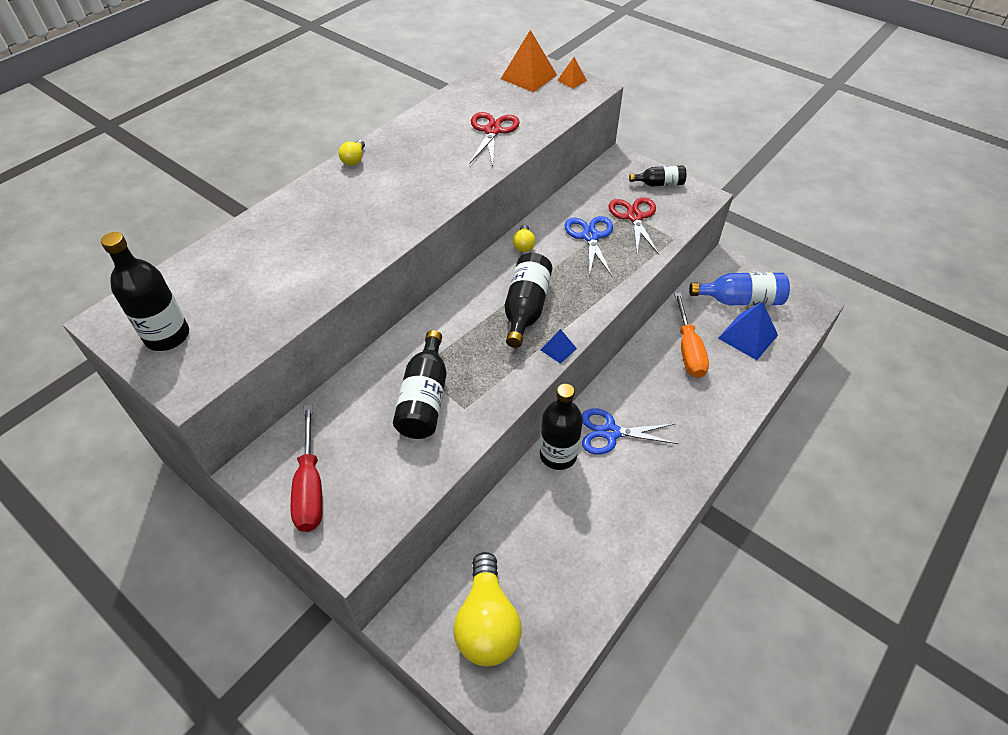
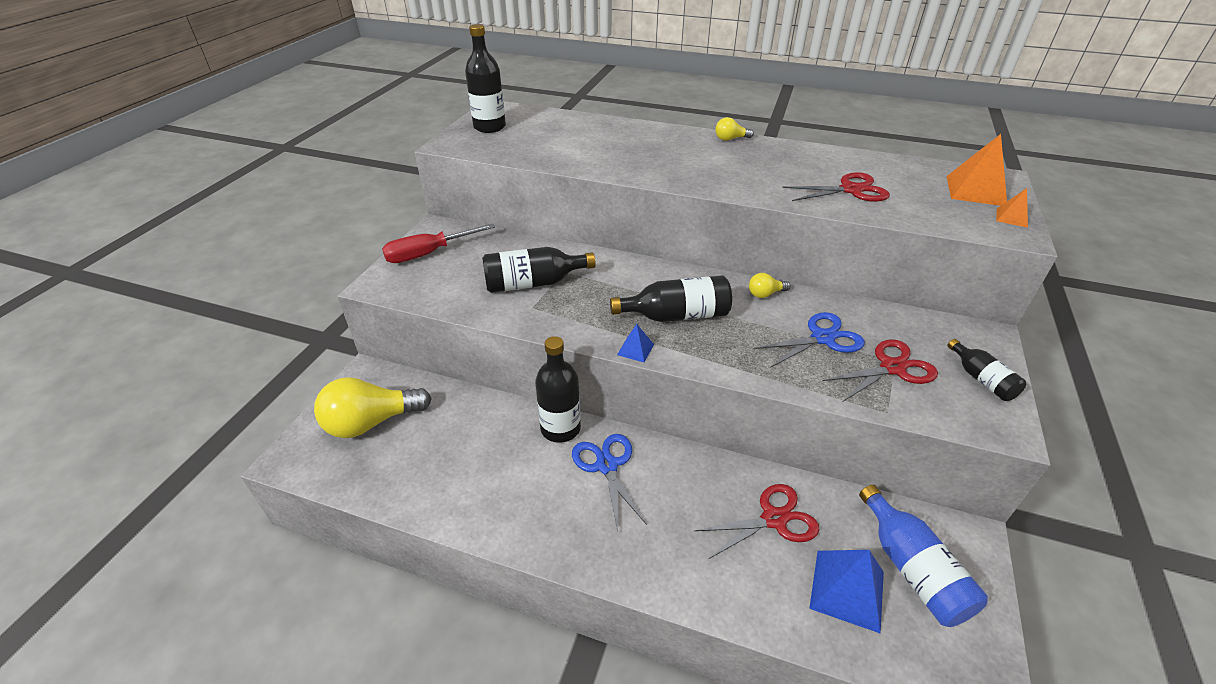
camera: 70 degrees right, 10 degrees down
(688, 349) = (774, 519): orange screwdriver -> red scissors

